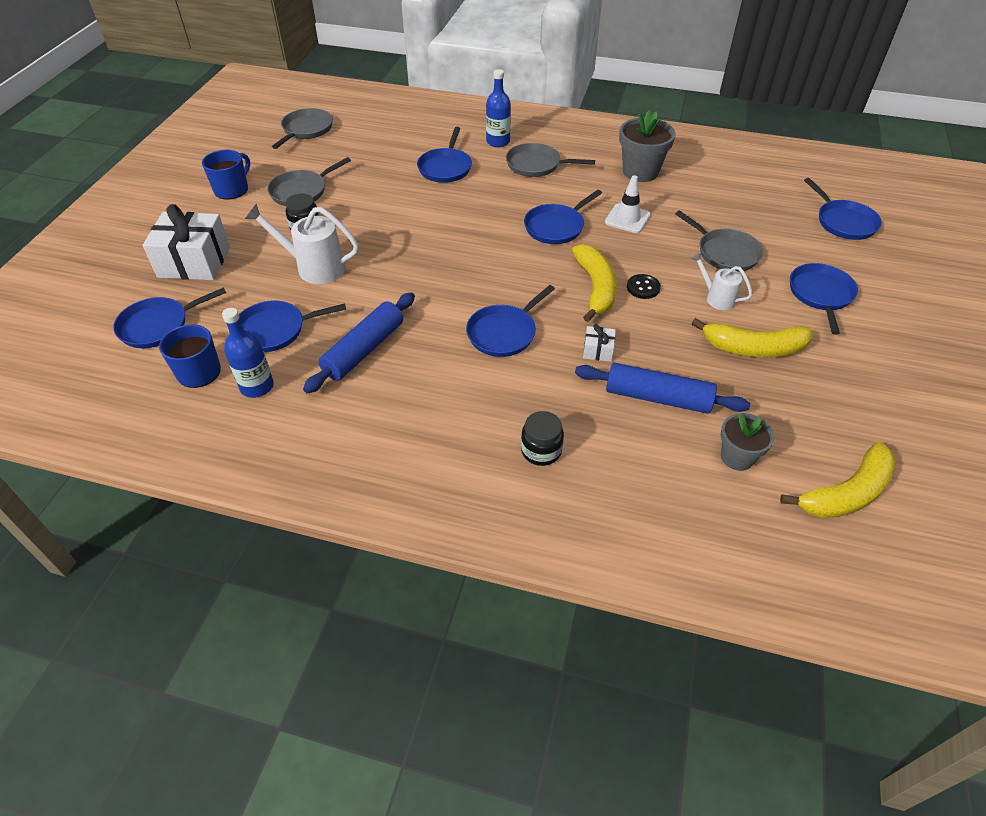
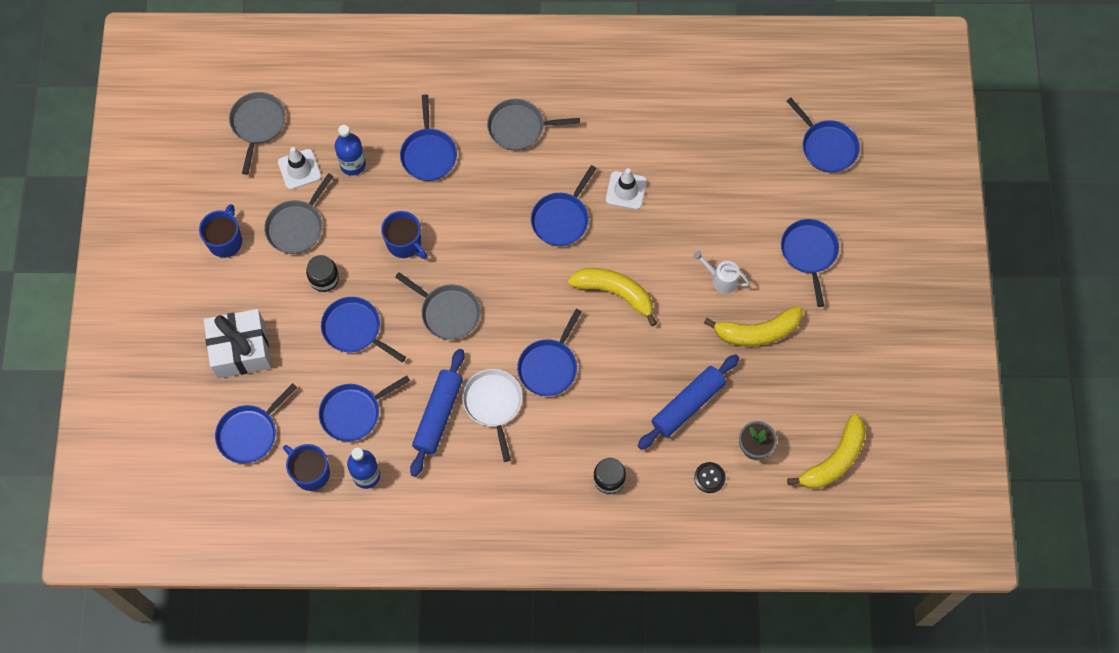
camera: 15 degrees left, 20 degrees up
(313, 267) = (354, 329): white watering can -> blue pan
(325, 159) = (299, 169): none -> white traffic cone
(395, 218) = (404, 243): none -> blue mug
(429, 352) = (493, 404): none -> white pan
(498, 142) = (470, 97): blue bottle -> blue bottle (353, 164)
(595, 288) = (615, 293): yellow banana -> yellow banana turned 45 degrees counterclockwise
(598, 350) = (631, 367): white gift -> none
(640, 172) = (626, 114): grey flower pot -> none
(643, 287) = (656, 282): black button -> black button (709, 478)
(658, 398) = (688, 405): blue rolling pin -> blue rolling pin turned 45 degrees counterclockwise
(725, 253) = (722, 217): grey pan -> grey pan (448, 312)

